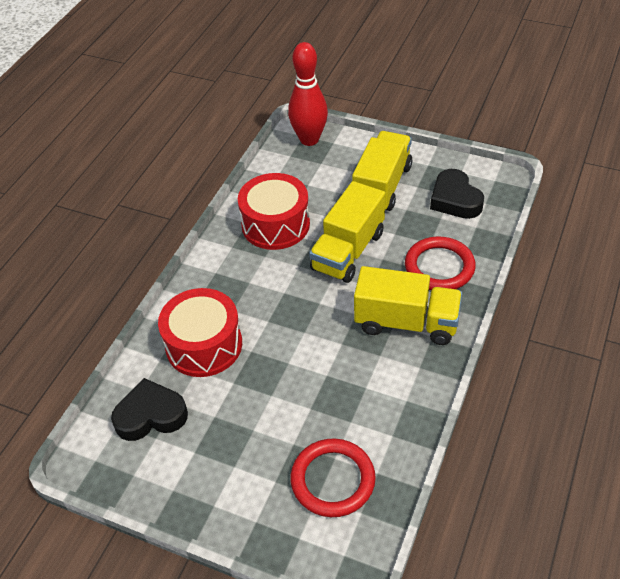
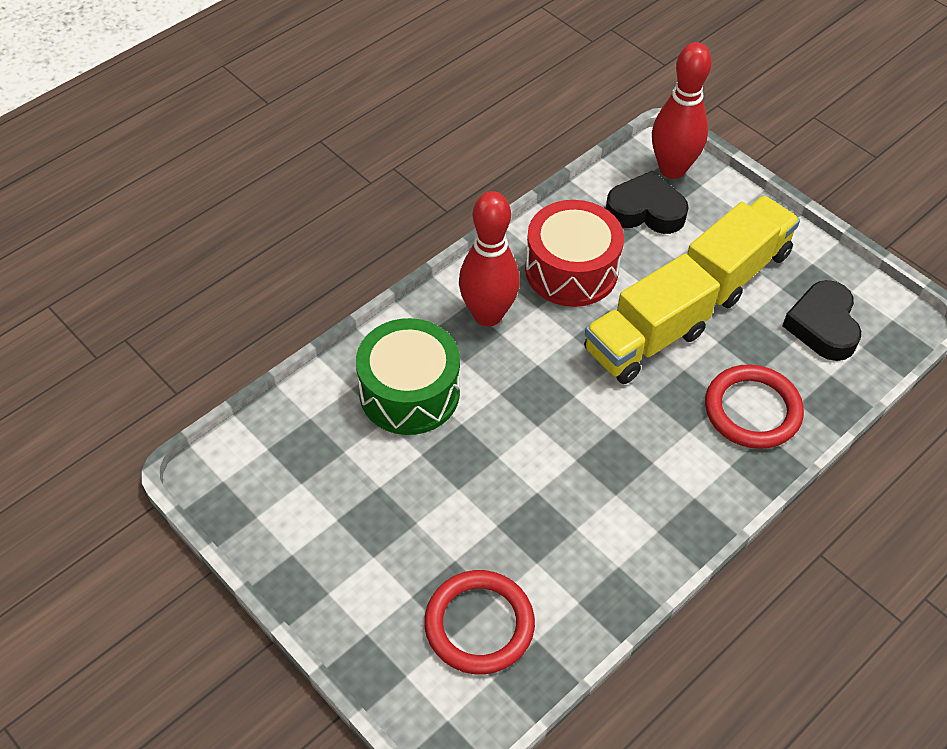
camera: 20 degrees right, 5 degrees up
(151, 415) = (308, 454): black heart -> black heart (646, 210)
(204, 345) = (409, 392): red drum -> green drum
(233, 274) = (488, 315): none -> red bowling pin
(406, 322) = (670, 466): yellow truck -> none

